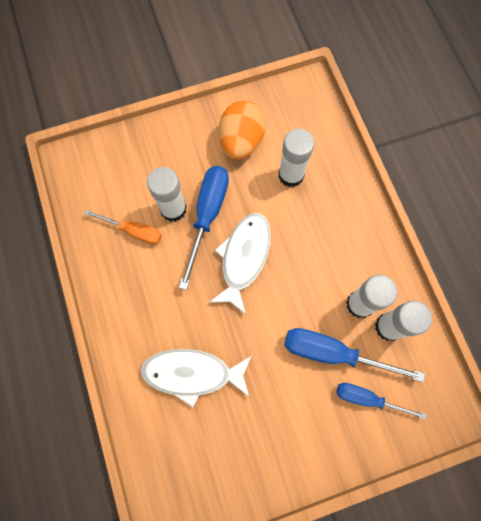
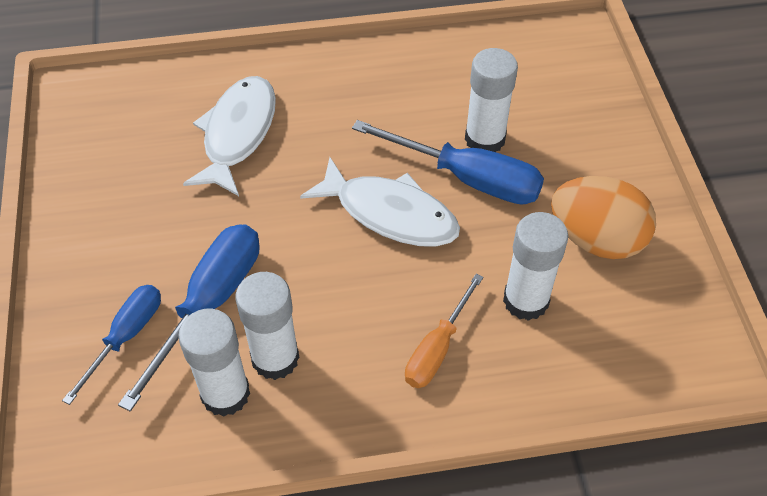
camera: 100 degrees right, 20 degrees down
(134, 231) = (457, 93): orange screwdriver -> orange screwdriver (437, 348)

